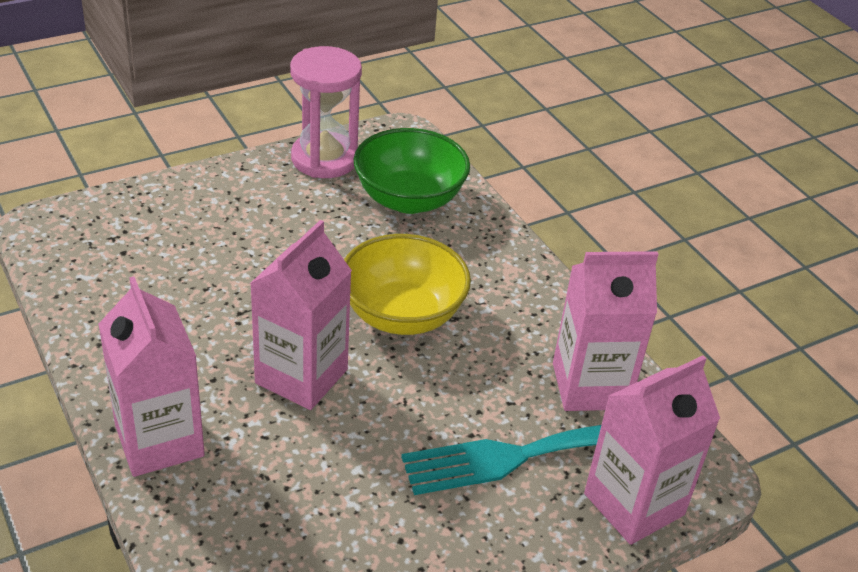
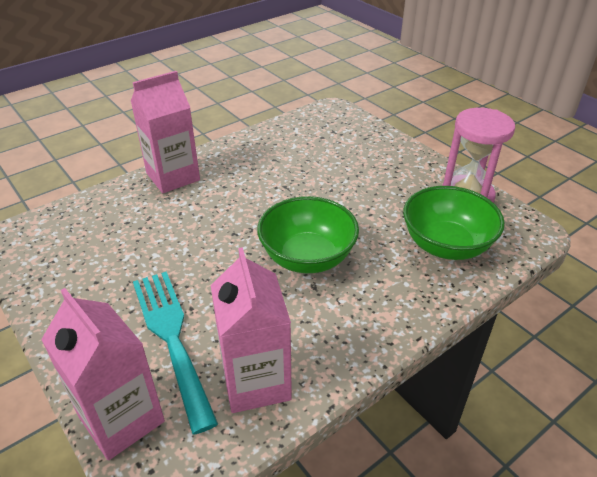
camera: 85 degrees right, 0 degrees up
(301, 376) = (233, 219): pink carton -> none
(402, 315) = (307, 257): yellow bowl -> green bowl

